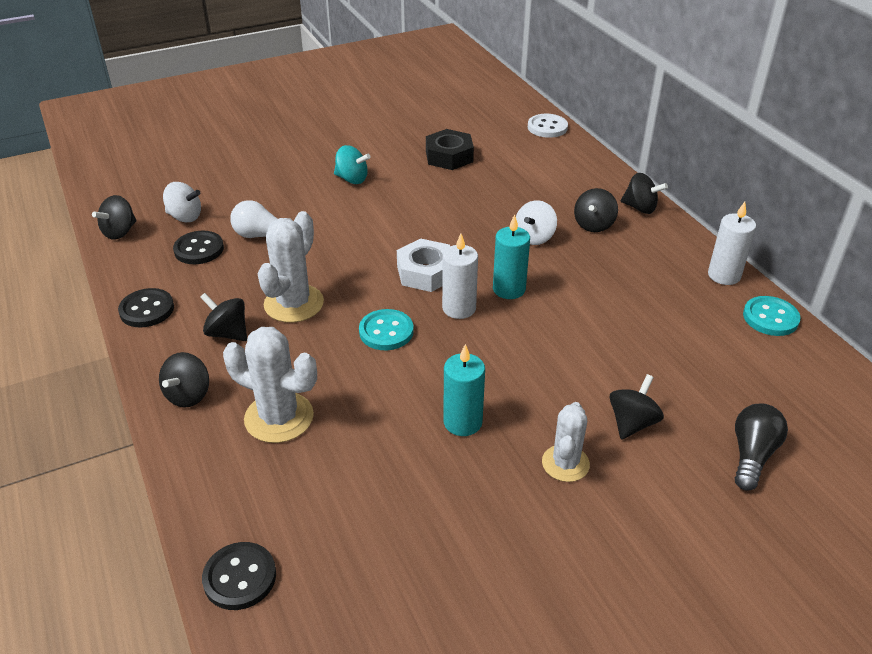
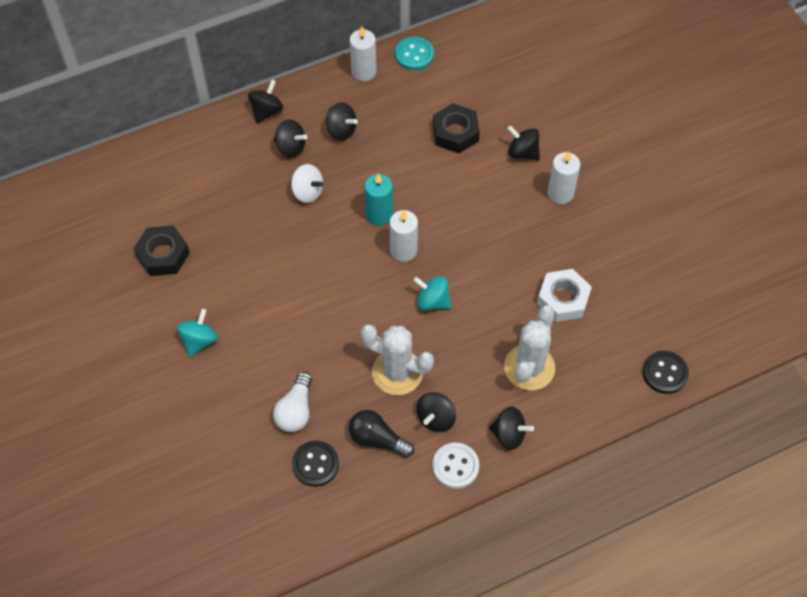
camera: 90 degrees left, 20 degrees up
(119, 232) = (283, 546): black spinning top -> black spinning top (341, 130)
(147, 310) = (405, 490): black button -> none
(185, 217) = (258, 488): white spinning top -> none
(386, 331) = (432, 301): turquoise button -> turquoise spinning top
(425, 272) = (356, 274): white nut -> white nut (563, 299)
(462, 422) = (527, 250): turquoise candle -> none
(547, 127) = (114, 167): white button -> white button (455, 466)
(565, 463) = (560, 193): white cactus -> white candle
(649, 355) = (455, 133): none -> black nut
(752, 455) = (546, 94): black light bulb -> black light bulb (377, 439)

